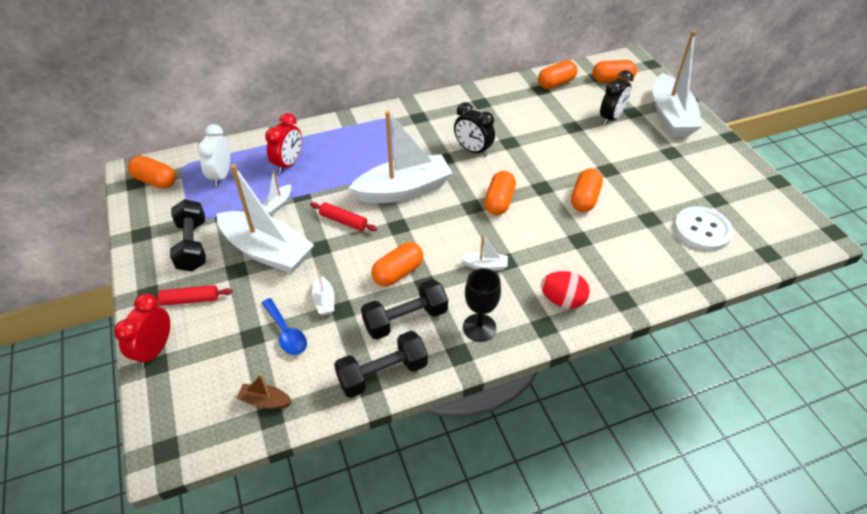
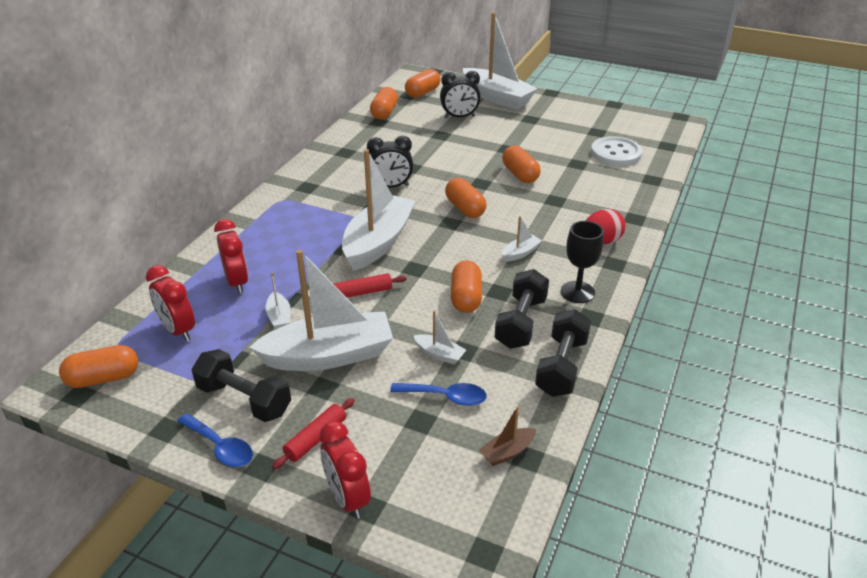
camera: 45 degrees left, 10 degrees down
(147, 265) = (220, 447): none -> blue spoon
(221, 176) = (178, 330): white clock -> red clock
(611, 118) = (459, 117): black clock -> black clock turned 90 degrees clockwise

